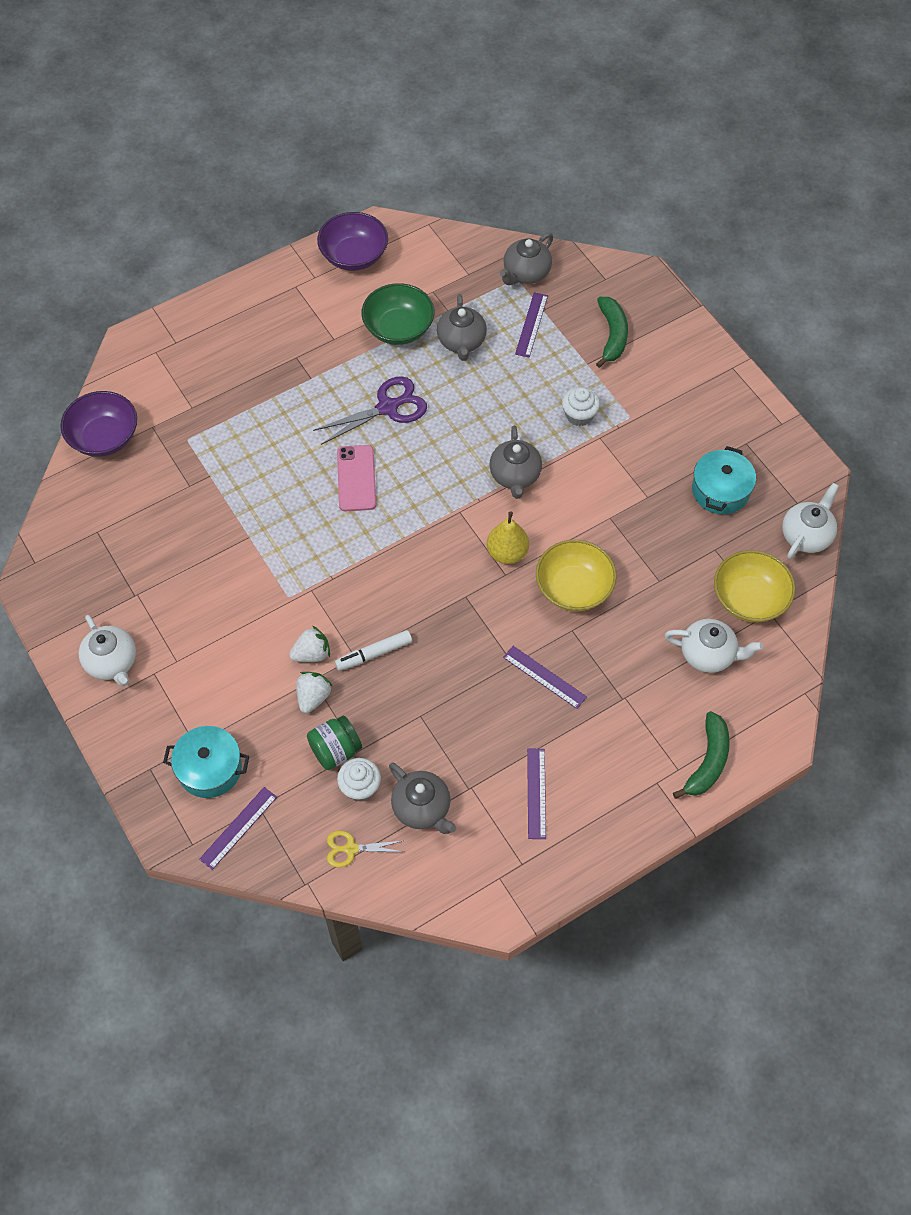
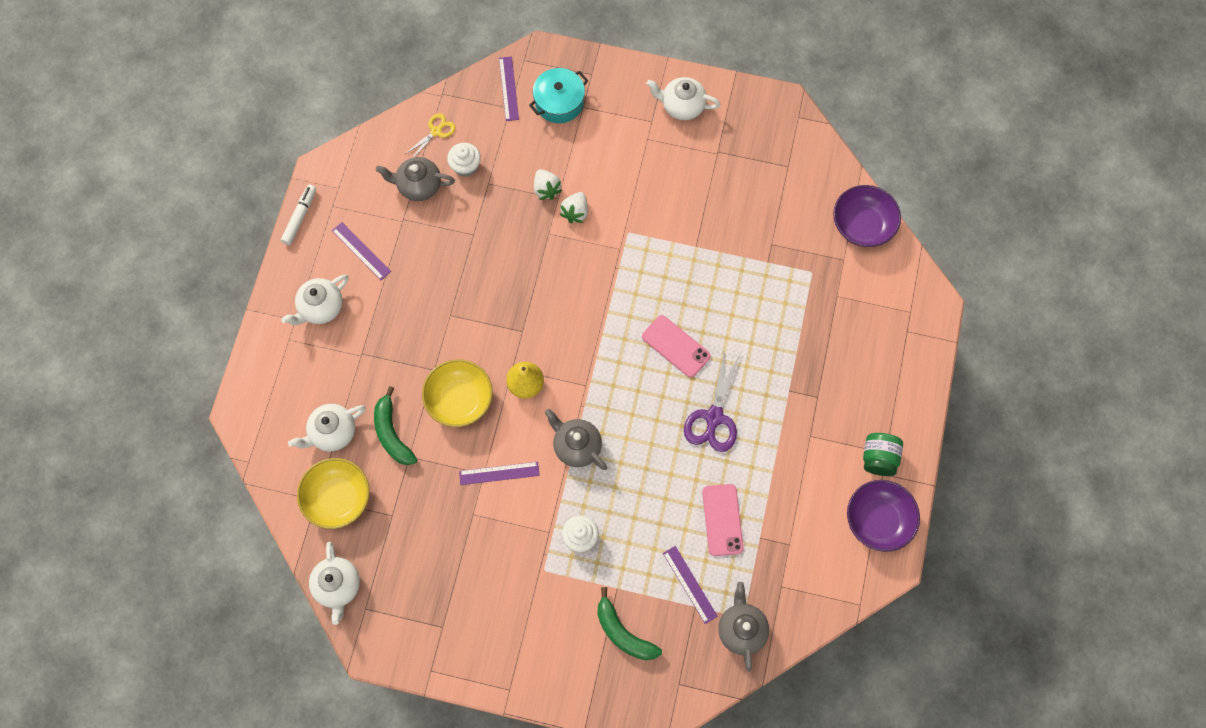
camera: 135 degrees right, 10 degrees up
(335, 750) = (500, 172): green jar -> green jar (878, 458)
(374, 654) = (539, 245): white marker -> white marker (300, 217)
(398, 328) = (777, 488): green bowl -> none
(461, 342) = (722, 520): grey teapot -> pink phone
(544, 677) = (422, 324): purple ruler -> purple ruler (499, 473)
(622, 773) = (321, 307): none -> white teapot
(707, 761) = (274, 360): green banana -> green banana (392, 433)
(720, 490) = (427, 567): turquoise pot -> none

